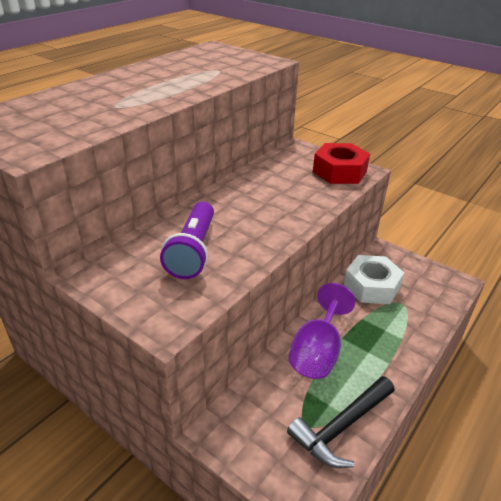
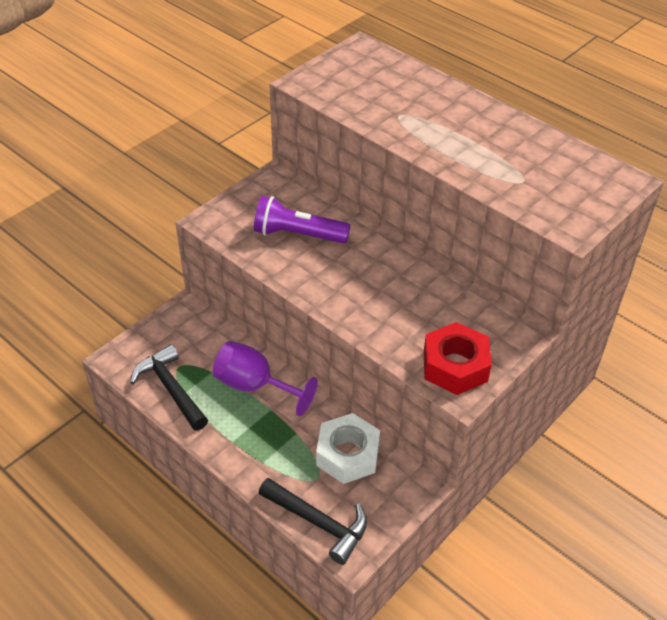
camera: 95 degrees right, 10 degrees up
(441, 300) = (318, 523): none -> black hammer

